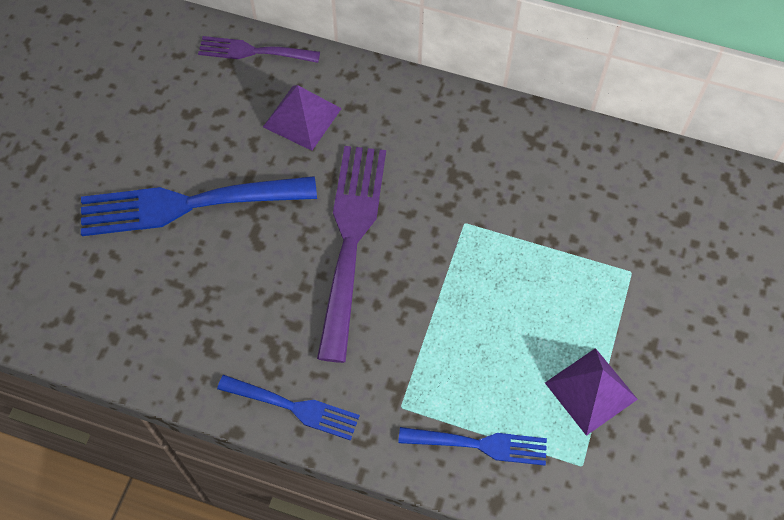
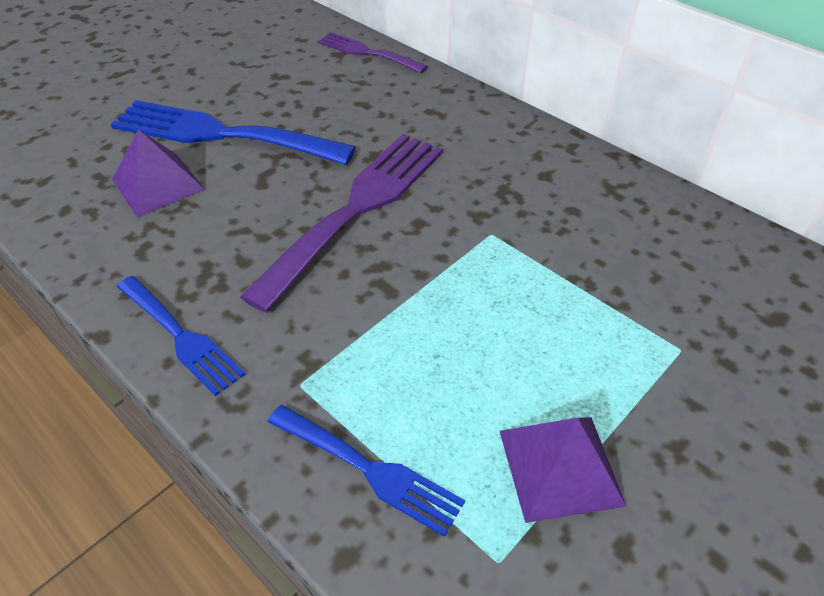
camera: 25 degrees right, 15 degrees down
(302, 117) = (377, 105): purple pyramid -> purple pyramid (158, 184)

